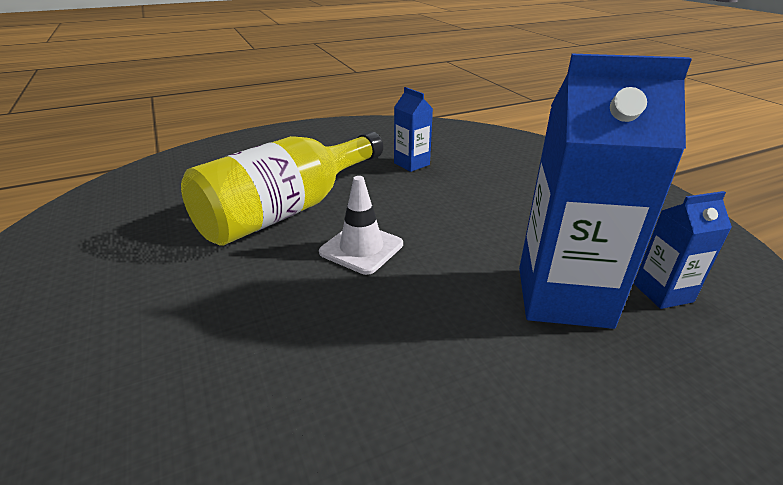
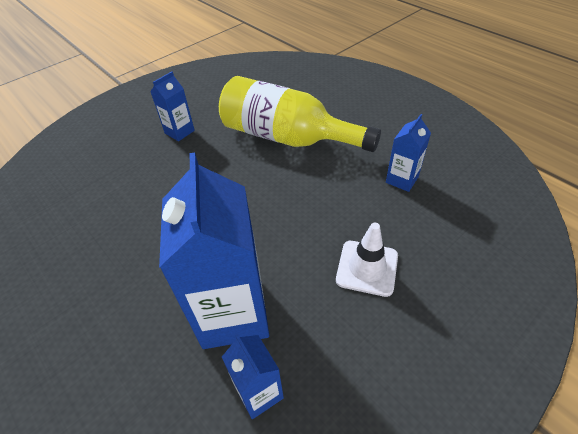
camera: 75 degrees right, 15 degrees up
(164, 306) = (179, 132): none -> blue carton
(361, 248) = (255, 186): white traffic cone -> white traffic cone (367, 268)

